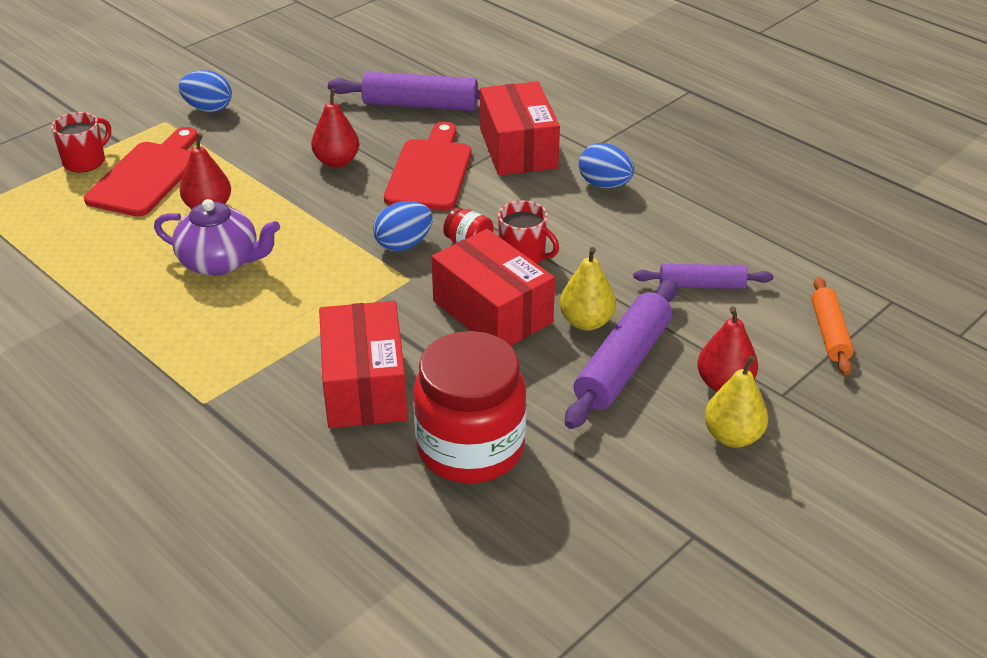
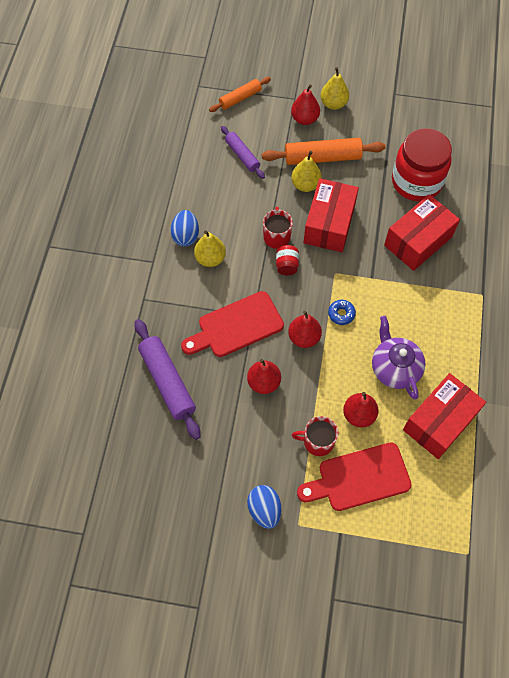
camera: 125 degrees left, 25 degrees up
(85, 161) = (375, 531): red mug -> red mug (317, 441)
(345, 255) = (341, 314): none -> blue donut
(353, 212) = (304, 337): none -> red pear
(404, 244) = (311, 294): blue egg -> none
(518, 149) = (179, 297): red box -> red box (440, 422)
(548, 190) = (210, 258): none -> yellow pear
(623, 365) = (322, 157): purple rolling pin -> orange rolling pin

